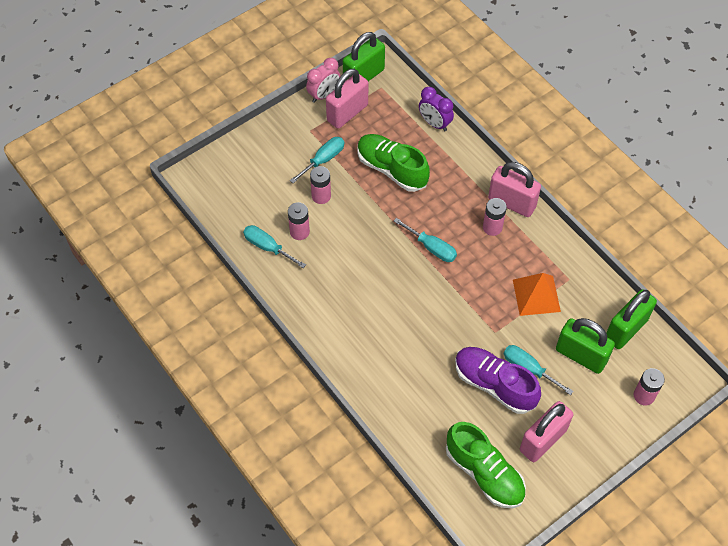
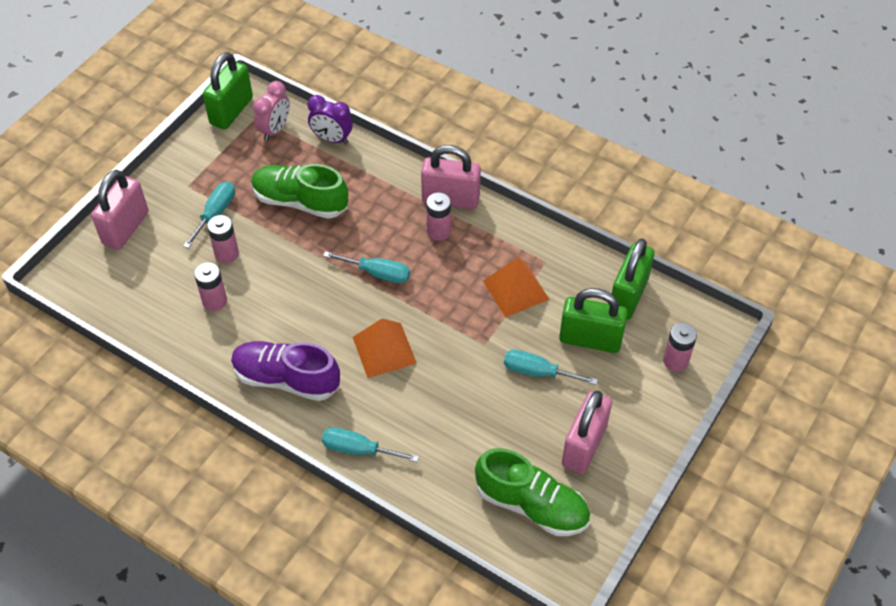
camera: 20 degrees left, 5 degrees down
(267, 247) = (181, 329): turquoise screwdriver -> turquoise screwdriver (358, 449)
(324, 95) = (191, 143): pink clock -> pink clock (275, 130)
(347, 113) = (226, 155): pink padlock -> pink padlock (126, 228)
(415, 312) = (384, 350): none -> orange pyramid
(494, 385) = (506, 402): purple shoe -> purple shoe (286, 379)

